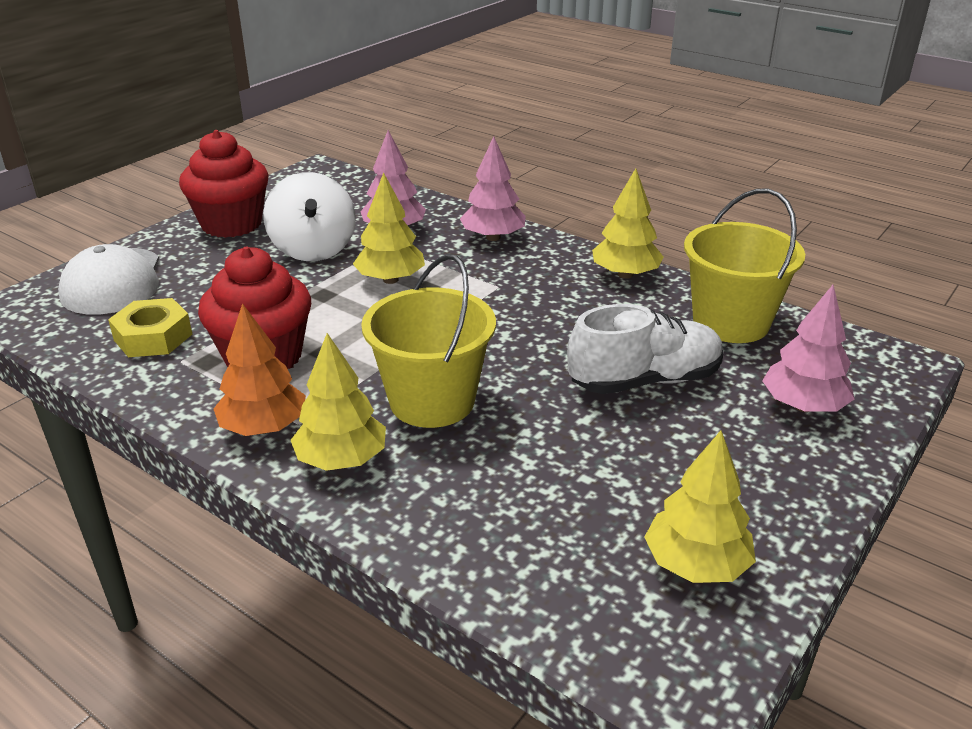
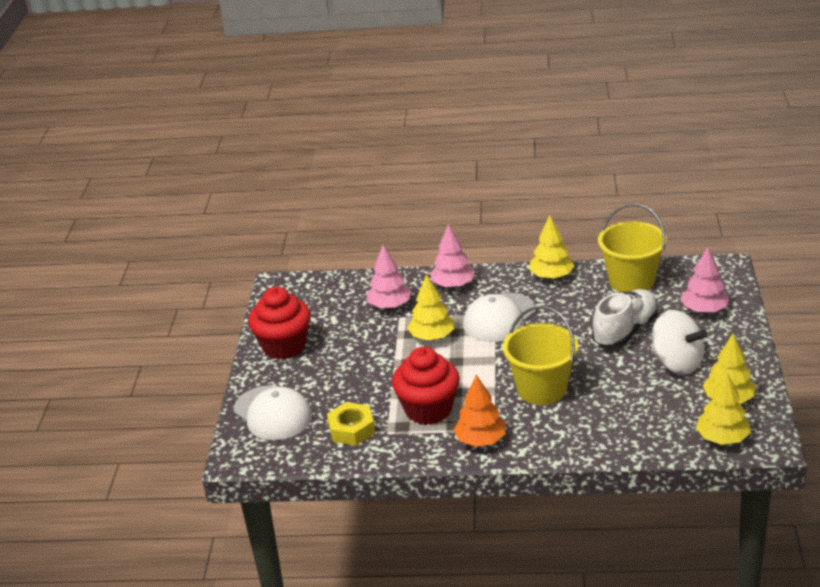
camera: 30 degrees left, 0 degrees up
(313, 249) = (360, 339): white spinning top -> white spinning top (677, 363)
(342, 460) = (537, 435): yellow tree -> yellow tree (722, 438)
(497, 293) = (499, 318): none -> white cap

